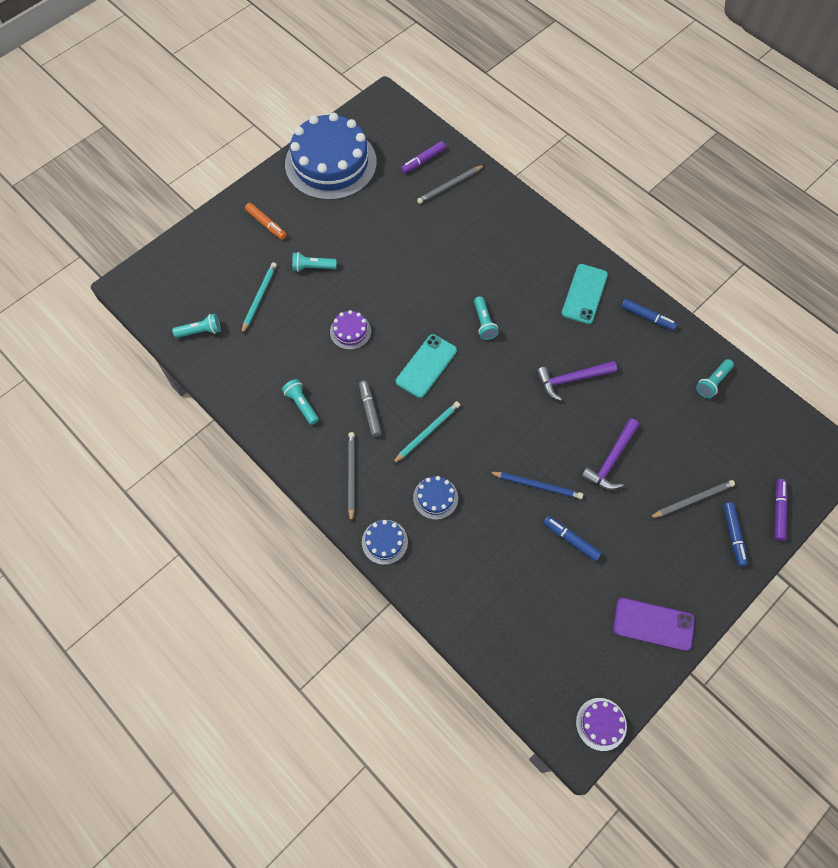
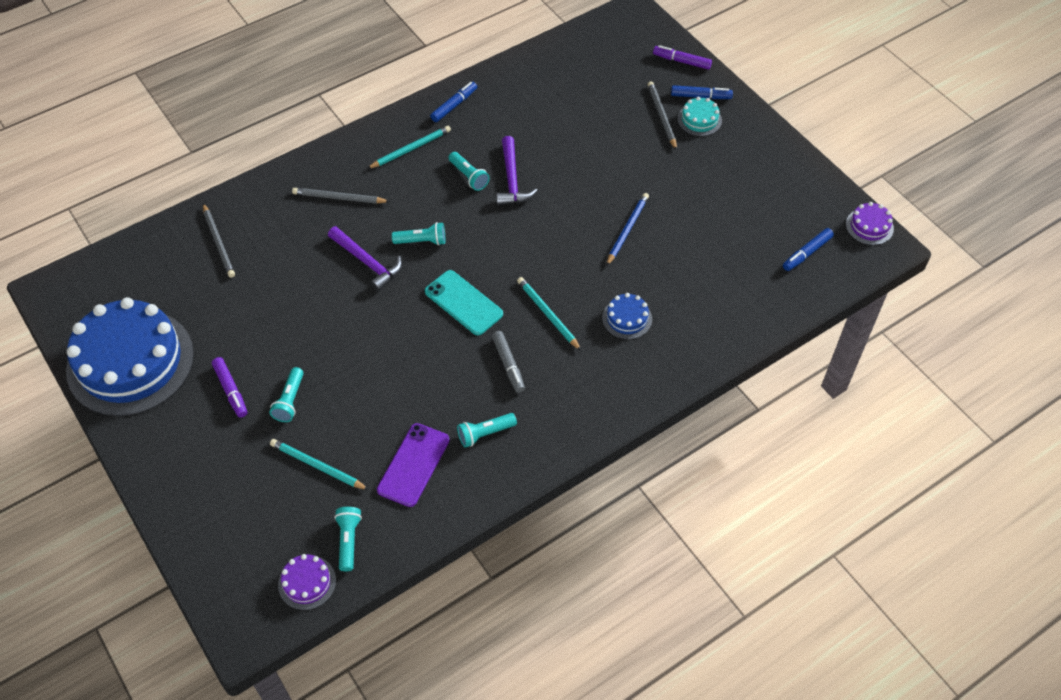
camera: 80 degrees left, 10 degrees down
(266, 224) = (202, 447): orange marker -> none
(350, 331) = (396, 371): purple cake -> purple cake (307, 582)
(351, 475) = (587, 393): grey pencil -> grey pencil (339, 198)
(370, 410) = (508, 365): grey marker -> grey marker turned 105 degrees counterclockwise
(384, 542) = (671, 372): blue cake -> none
(423, 160) = (169, 263): purple marker -> purple marker (231, 390)
(571, 539) = (689, 214): blue marker -> blue marker (807, 253)
(584, 294) = (411, 149): turquoise phone -> turquoise pencil
(611, 460) = (609, 166): purple hammer -> purple hammer (367, 262)
(653, 624) = (779, 170): purple phone -> purple phone (413, 465)
(699, 537) = (699, 120): none -> turquoise cake
(712, 382) = (541, 74): turquoise flashlight -> turquoise flashlight (469, 176)

